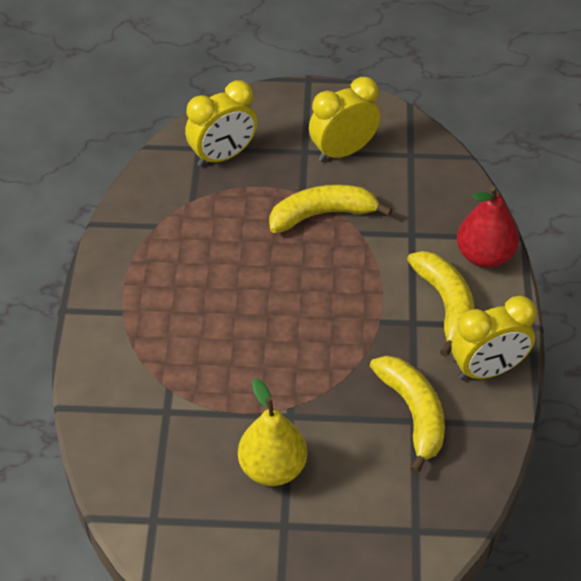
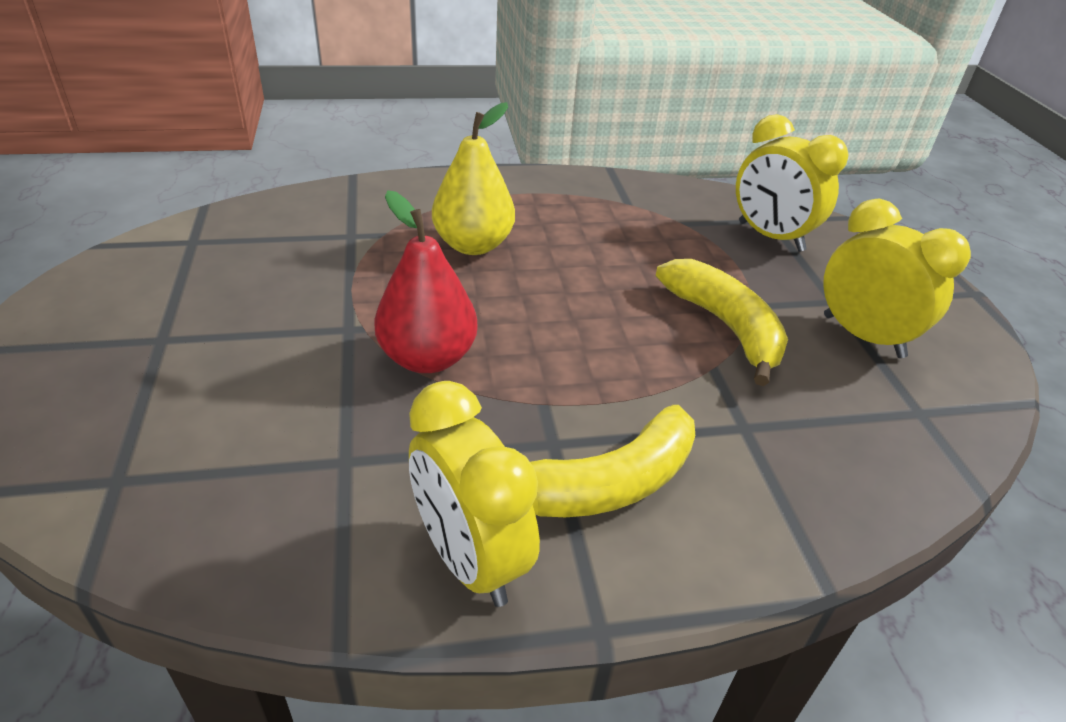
camera: 75 degrees right, 10 degrees down
(272, 468) = (257, 320): yellow pear -> yellow pear (473, 245)
(413, 414) = (357, 457): yellow banana -> none
(484, 256) = (749, 534): red pear -> red pear (427, 358)

